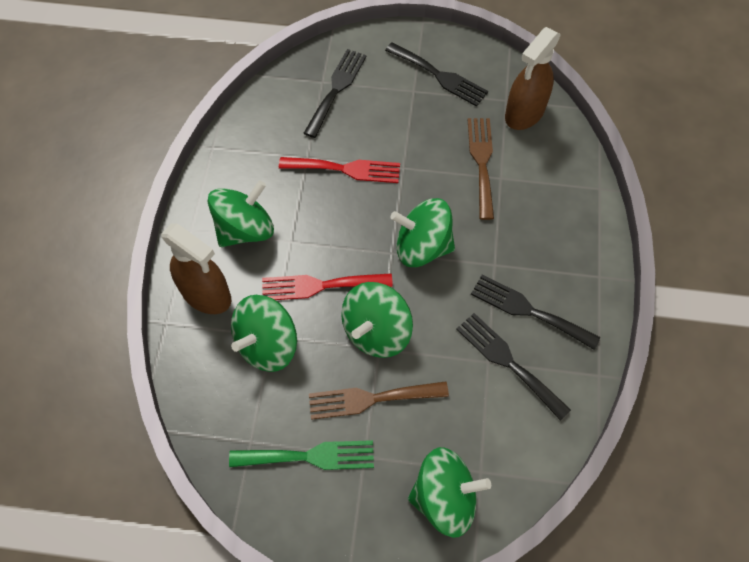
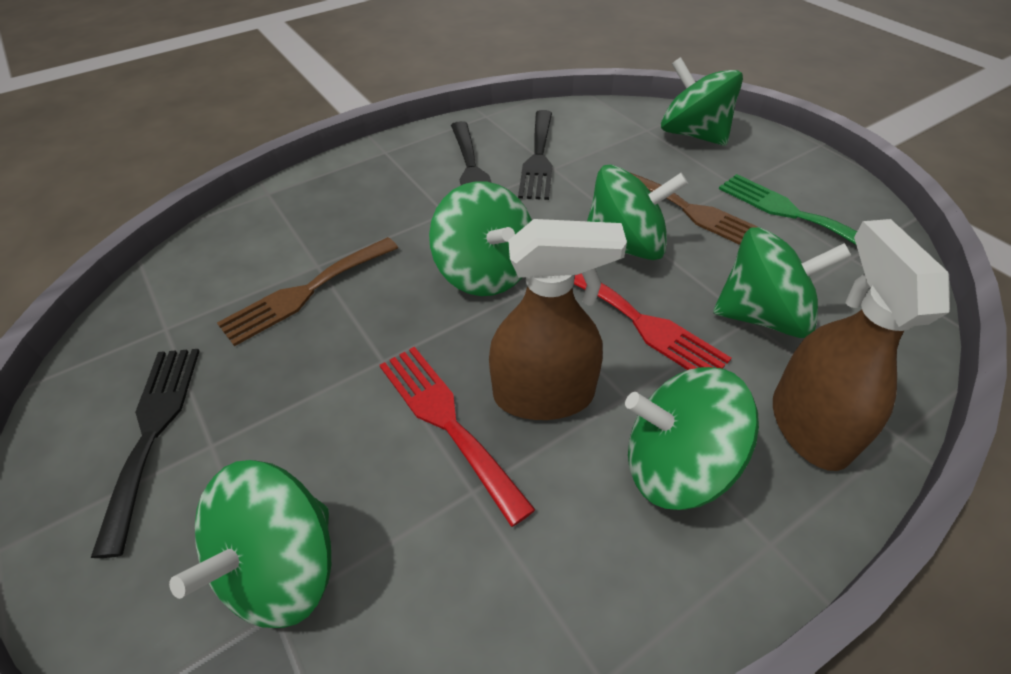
camera: 130 degrees left, 15 degrees down
(336, 89) = (282, 567): black fork -> green spinning top
(524, 113) = (181, 298): brown spray bottle -> brown spray bottle (544, 395)

